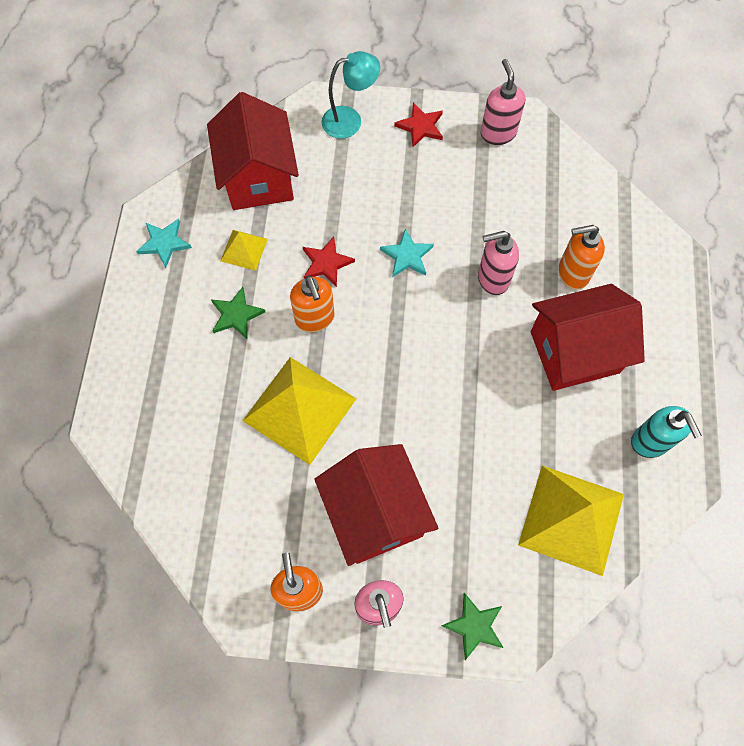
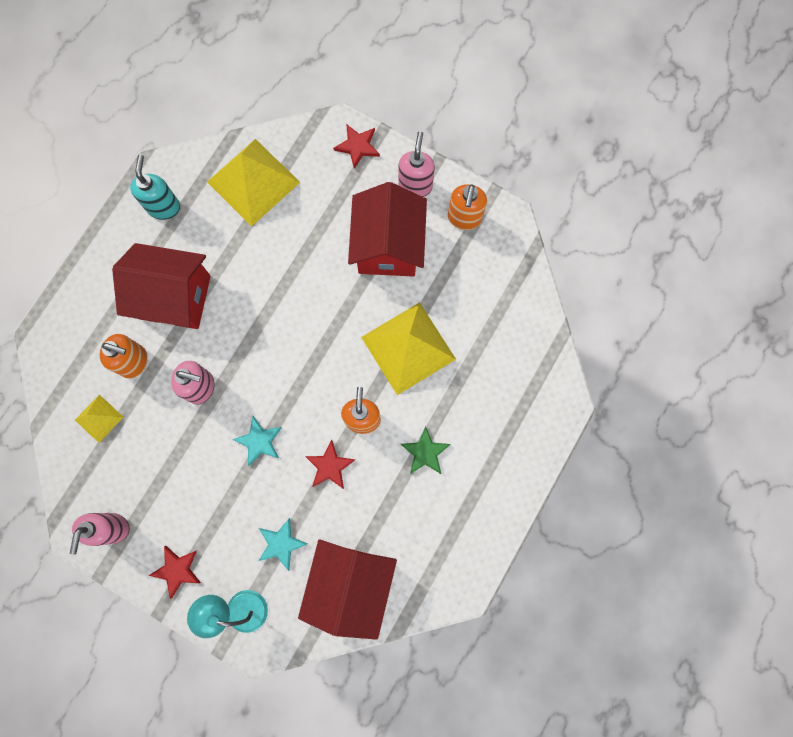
camera: 155 degrees left, 10 degrees up
(164, 243) = (460, 552): turquoise star -> turquoise star (281, 544)
(244, 250) = (394, 512): yellow pyramid -> yellow pyramid (99, 418)
(474, 626) = (357, 146): green star -> red star

